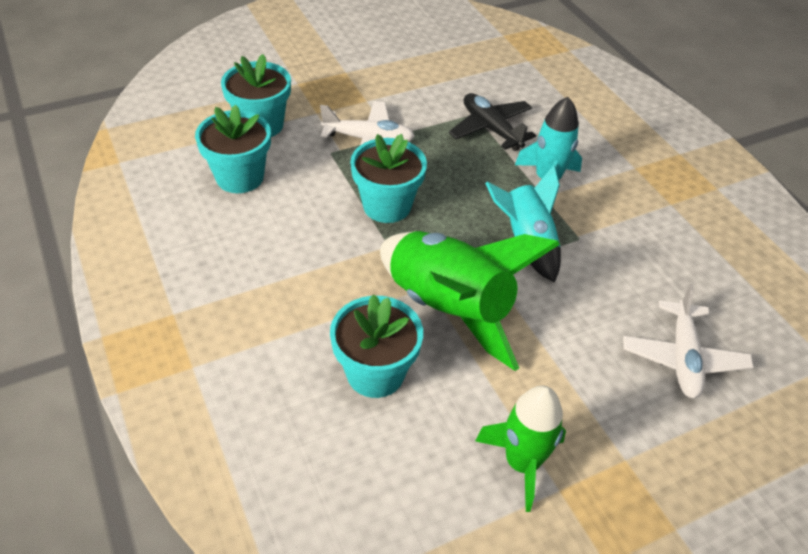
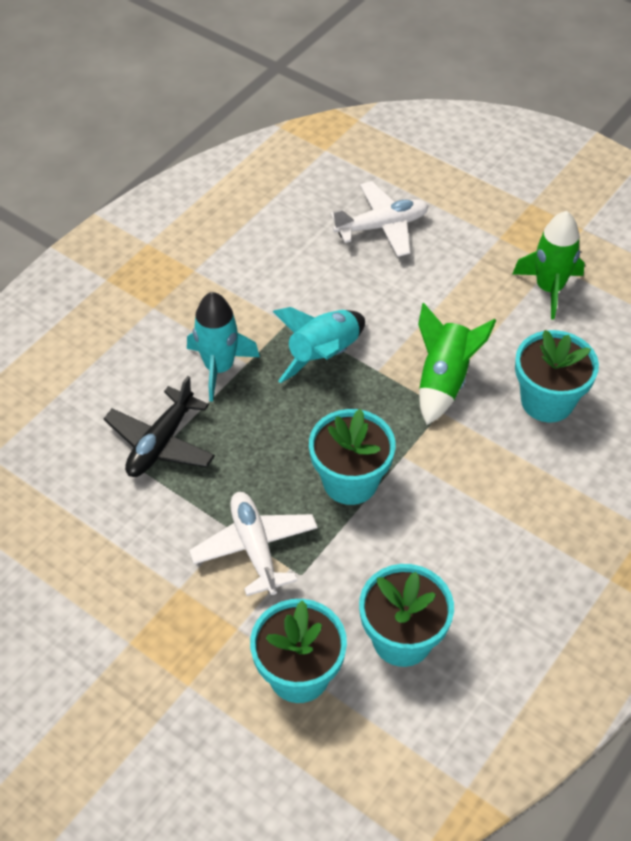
camera: 115 degrees left, 5 degrees up
(449, 308) = (444, 381): green rocket -> green rocket, size x0.62

